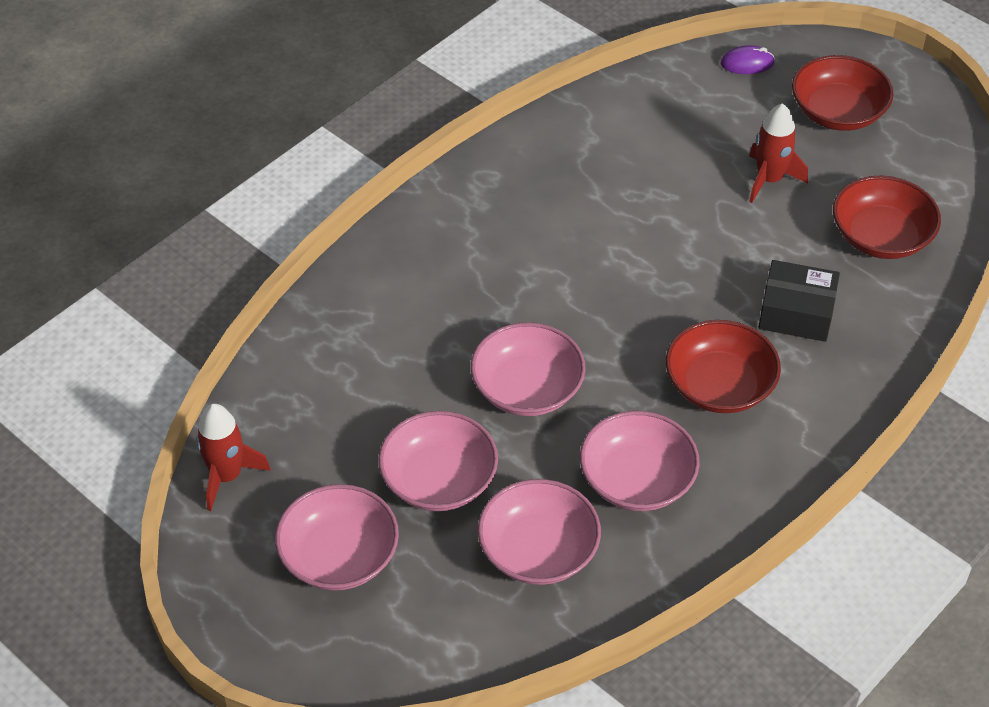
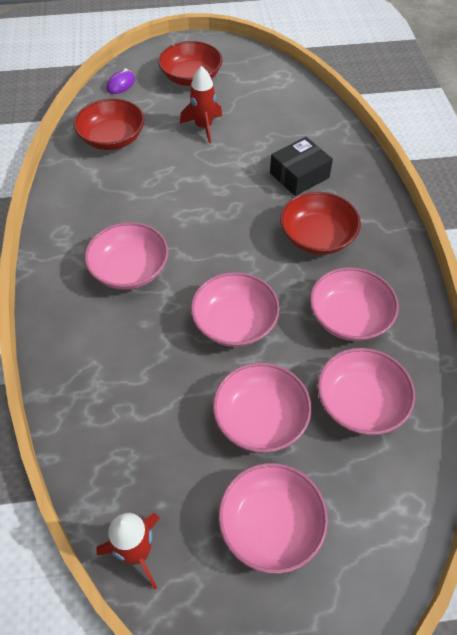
camera: 50 degrees left, 5 degrees up
(501, 262) = (130, 269): none -> pink bowl
(881, 236) = (284, 115): red bowl -> red bowl (112, 138)

